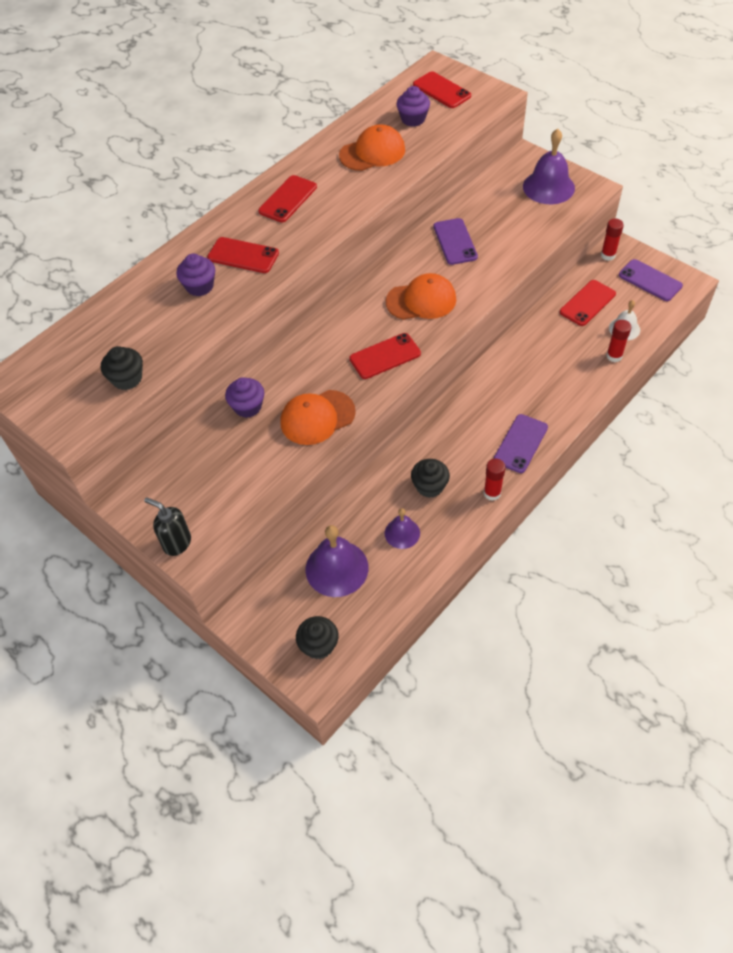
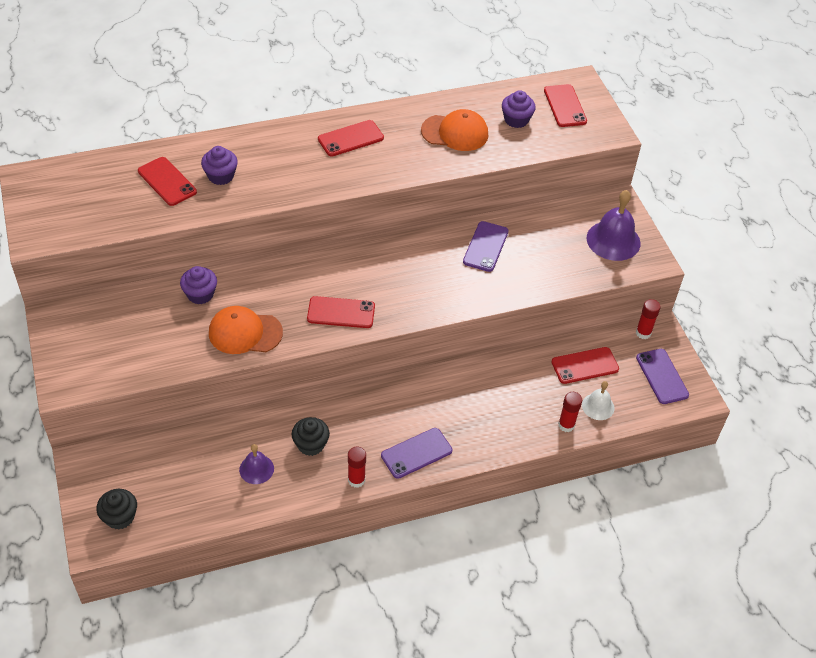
camera: 25 degrees right, 5 degrees down
(127, 379) = (107, 221): black cupcake -> none
(177, 543) = (61, 370): black soap dispenser -> none
(243, 255) = (275, 168): red phone -> red phone (167, 181)
(336, 568) = (183, 466): purple bell -> none
(421, 300) = (412, 282): orange cap -> none

